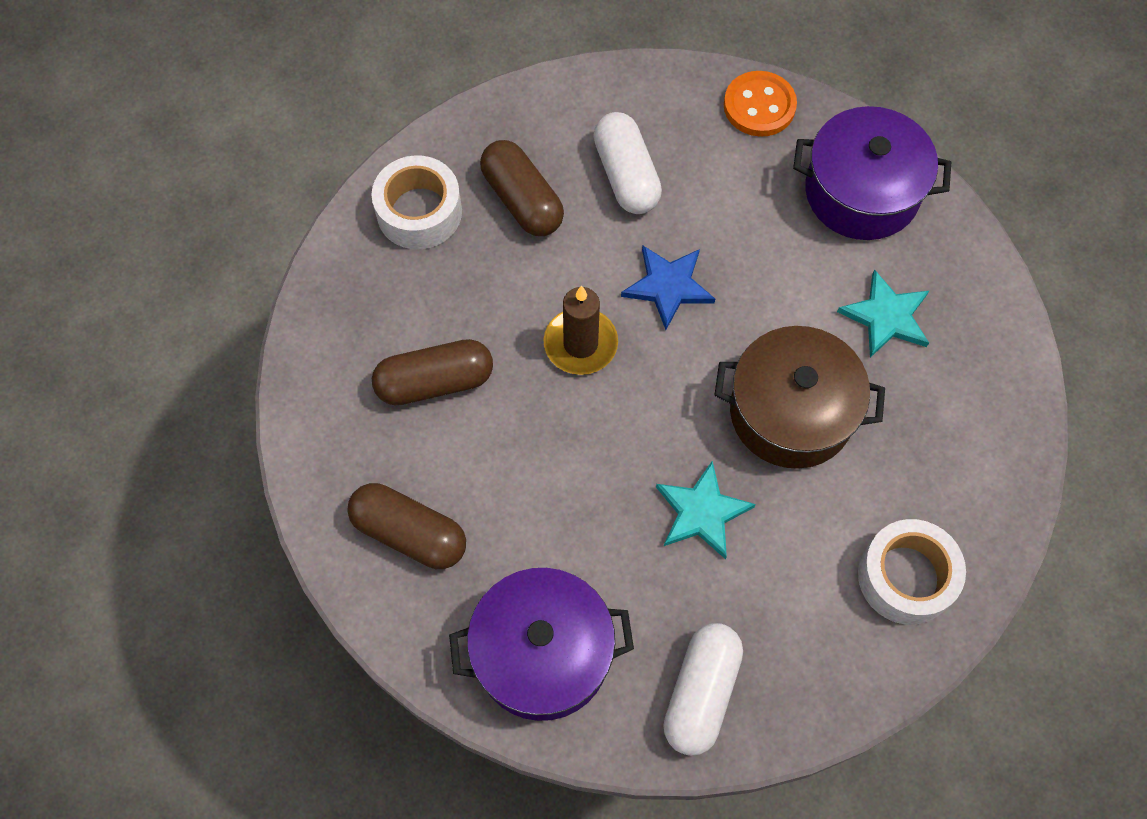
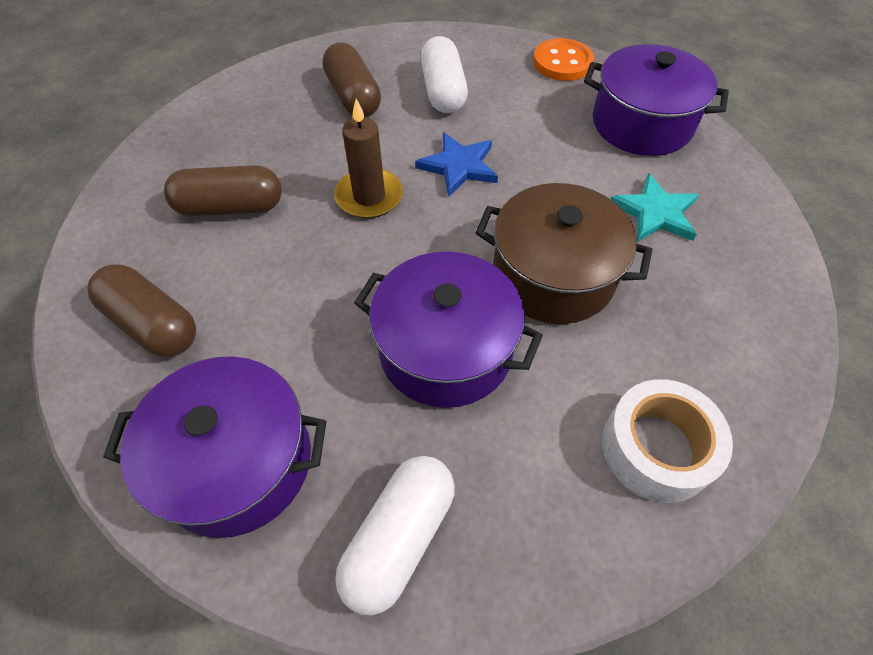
camera: 10 degrees right, 10 degrees down
(419, 212) = (268, 94): white tape -> none
(701, 512) = (445, 349): turquoise star -> purple pot

